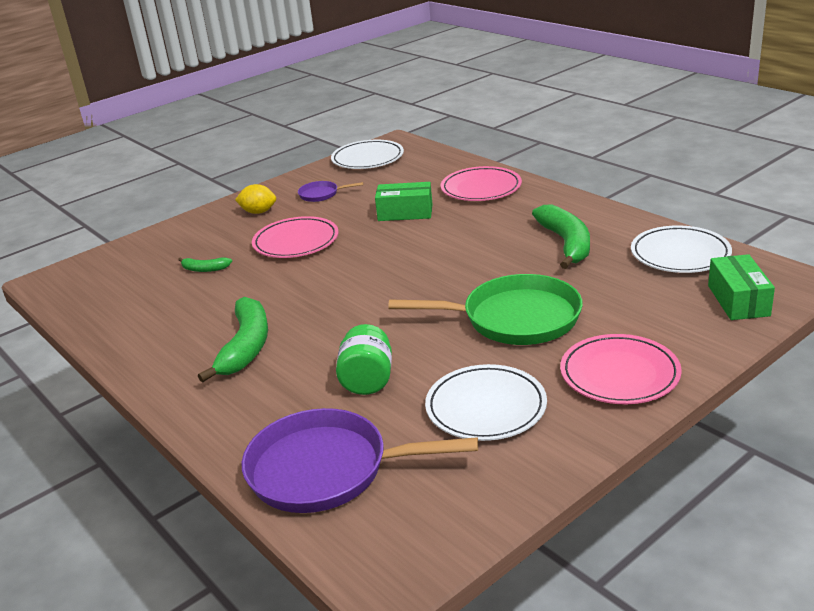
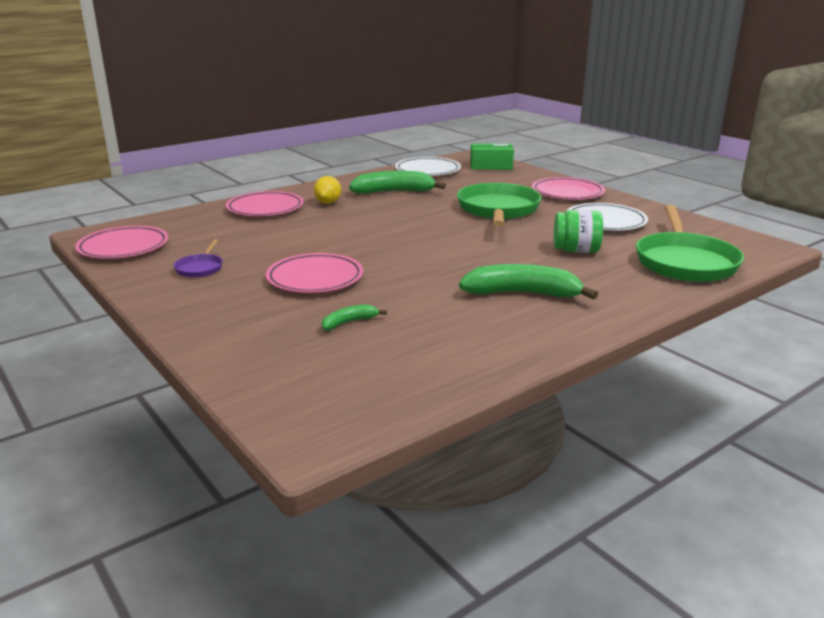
camera: 90 degrees left, 5 degrees down
(204, 269) = (349, 322): green banana -> green banana turned 135 degrees counterclockwise
(258, 212) = (214, 299): yellow lemon -> yellow lemon (328, 203)
(327, 469) = (684, 262): purple pan -> green pan
(367, 158) = (123, 247): white plate -> pink plate
(405, 213) = (290, 234): green box -> none

